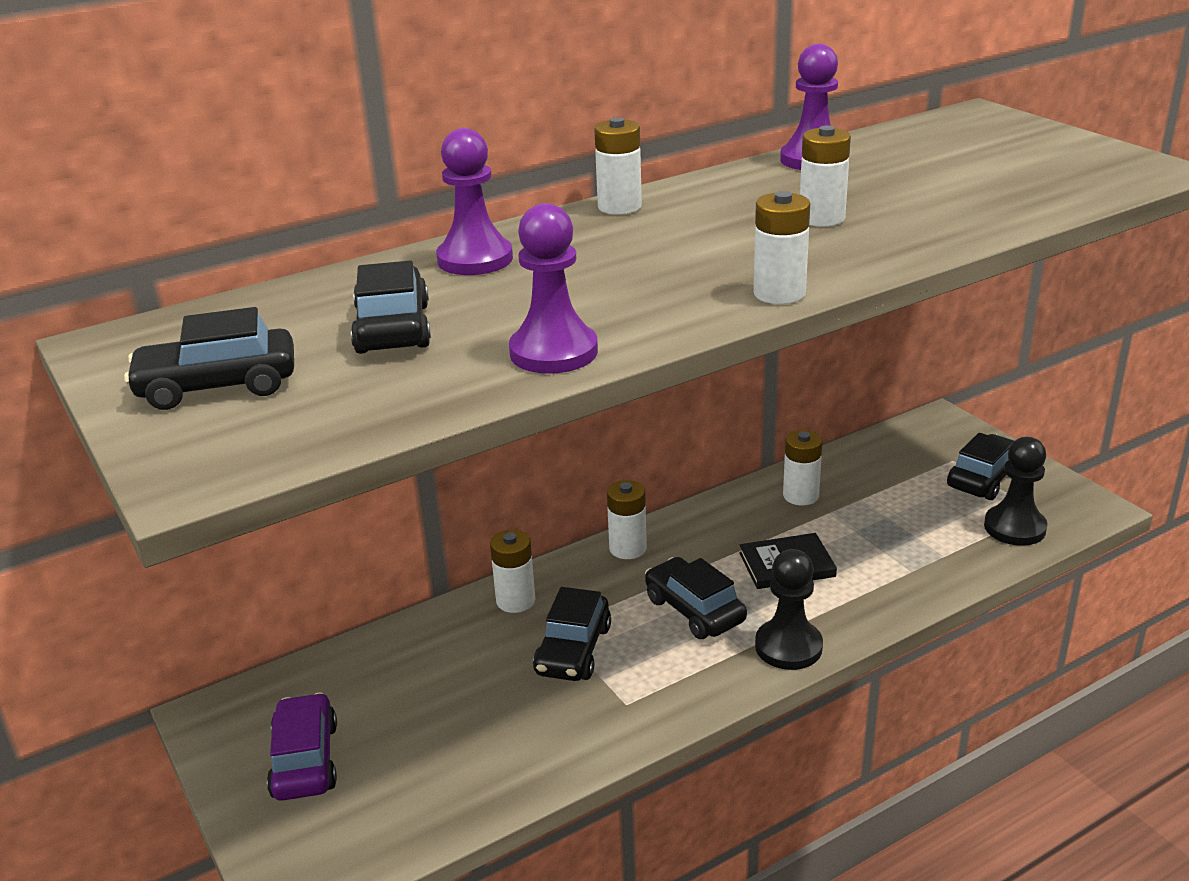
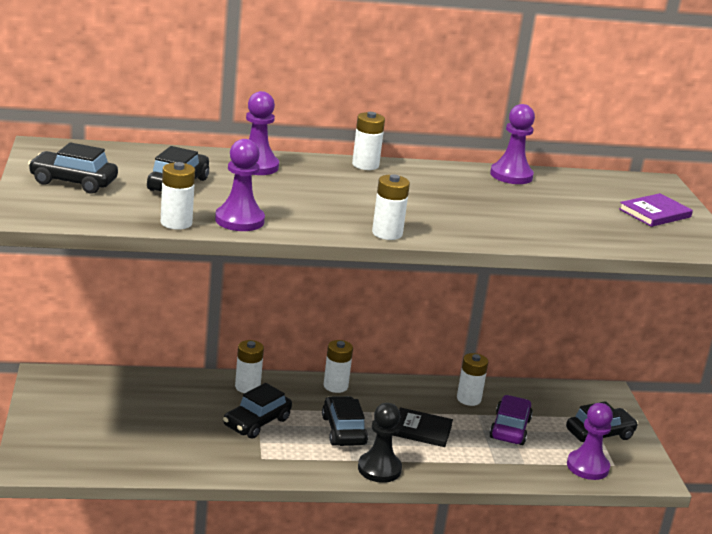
camera: 20 degrees right, 5 degrees down
(305, 760) = (76, 415): purple car -> purple car (510, 429)
(821, 218) = (466, 206): white battery -> white battery (176, 223)
(1014, 527) = (587, 467): black pawn -> purple pawn
(1035, 150) = (654, 213): none -> purple book

